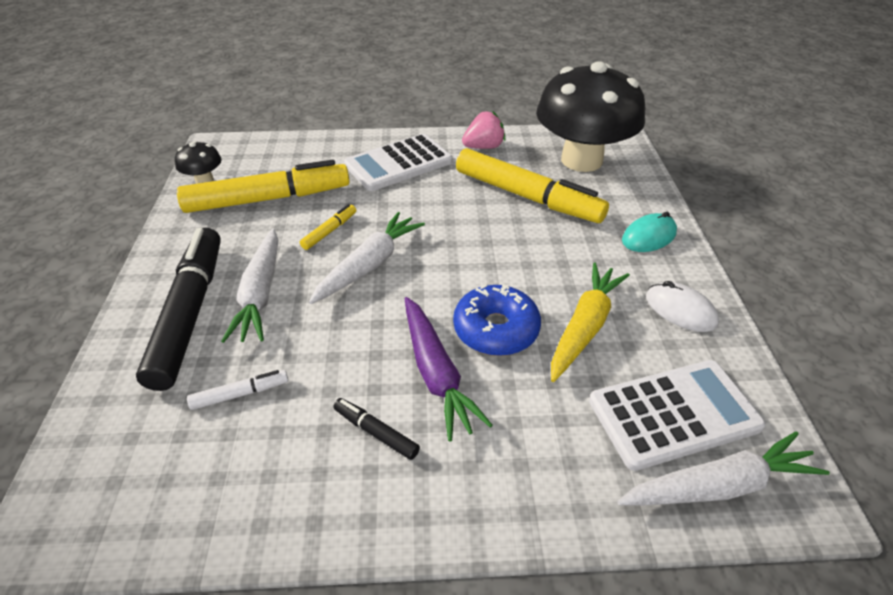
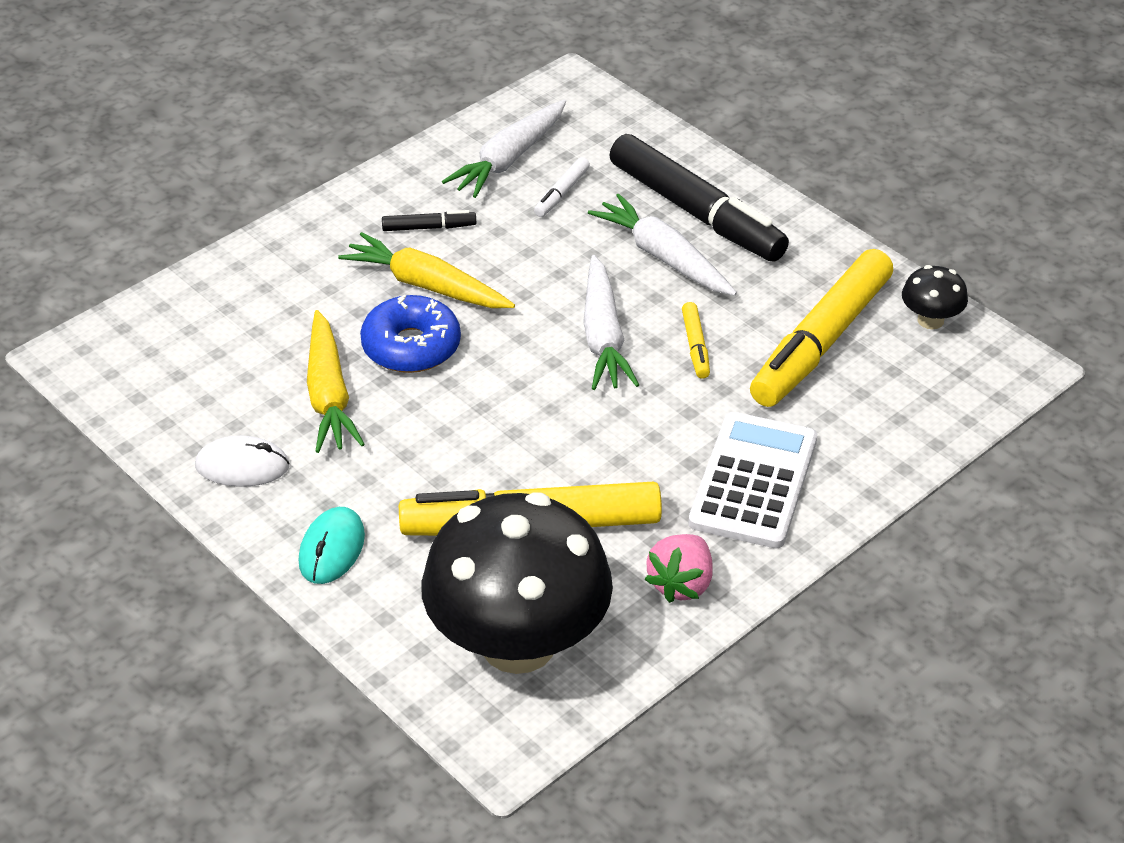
camera: 140 degrees right, 0 degrees up
(436, 373) = (426, 285): purple carrot -> yellow carrot
(673, 414) = (201, 362): white calculator -> none
(718, 485) = (141, 330): white carrot -> white carrot (509, 159)

